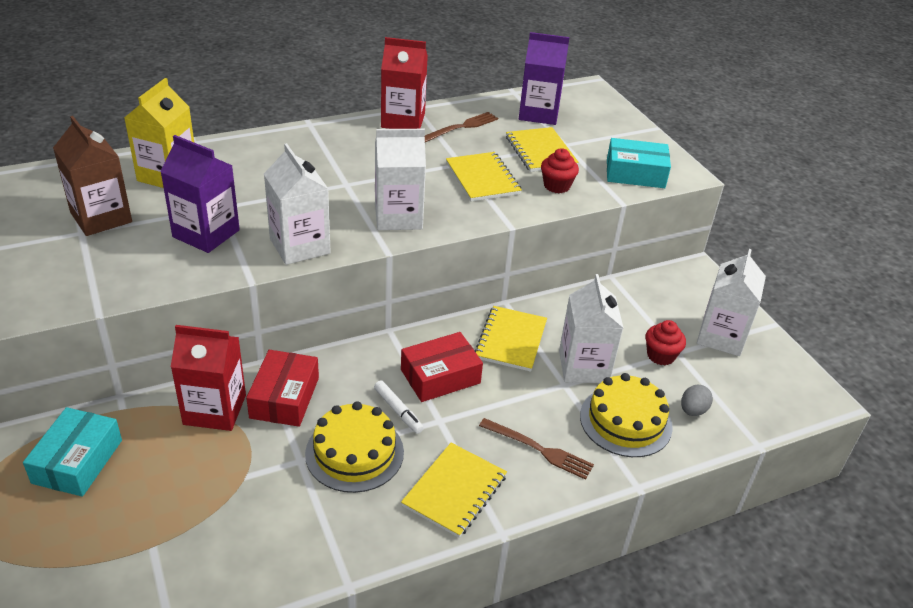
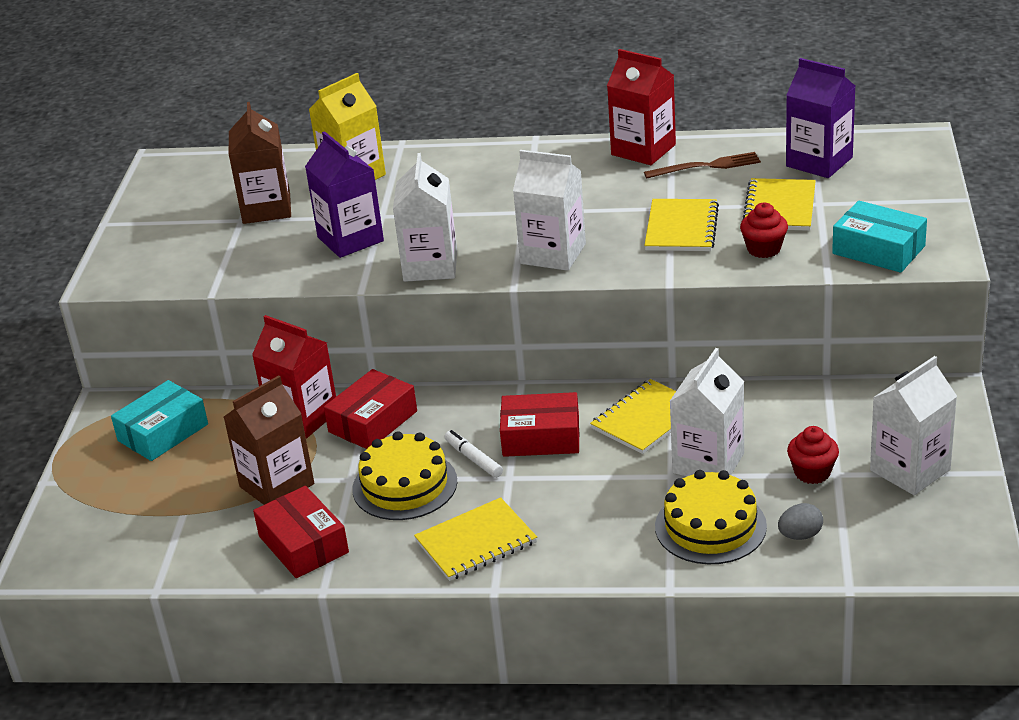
camera: 35 degrees right, 5 degrees down
(232, 486) = (277, 485): none -> brown carton
(298, 542) = (303, 544): none -> red box
(398, 411) = (473, 459): white marker -> white marker turned 150 degrees clockwise
(539, 449) = (591, 528): brown fork -> none

